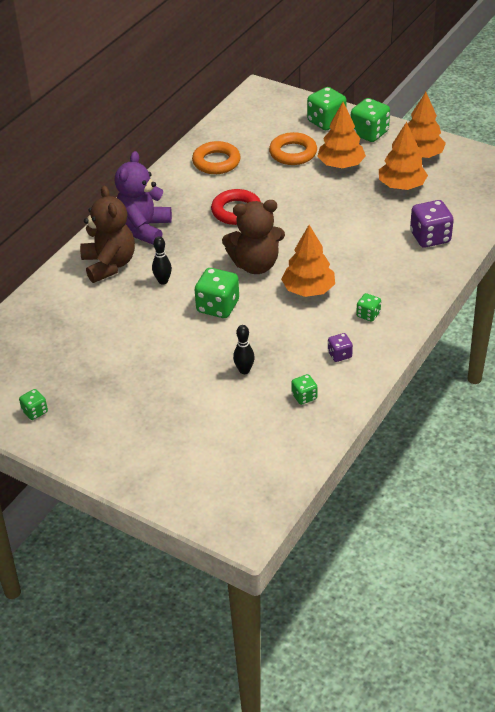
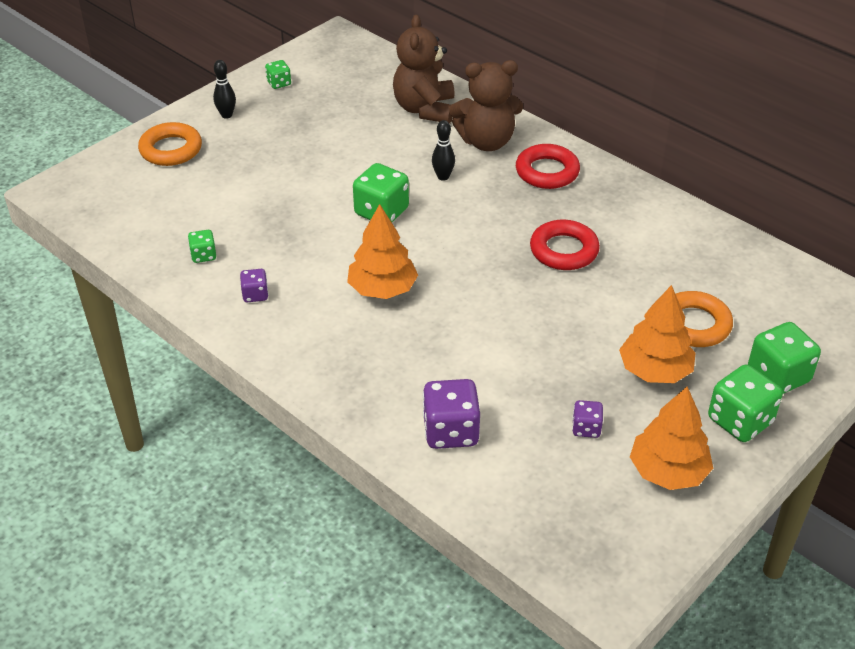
camera: 100 degrees right, 0 degrees up
(143, 229) = (547, 172): purple teddy bear -> red ring
(216, 162) = (682, 247): orange ring -> orange ring (171, 149)
(244, 370) = (267, 218): black bowling pin -> black bowling pin (226, 115)
(255, 265) = (447, 252): brown teddy bear -> brown teddy bear (425, 109)
(368, 315) = (314, 333): green dice -> none
(401, 186) = (586, 428): orange tree -> purple dice

